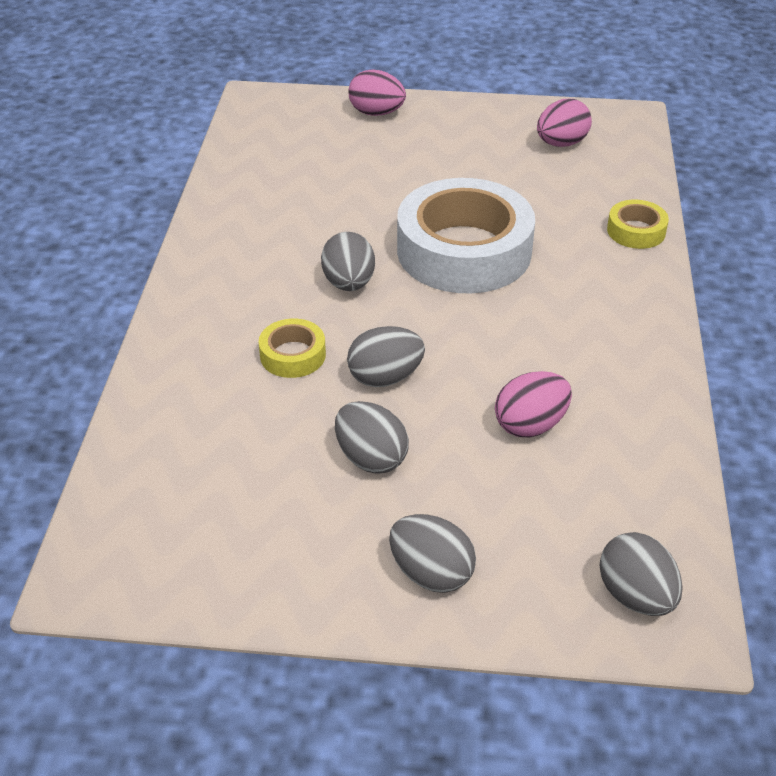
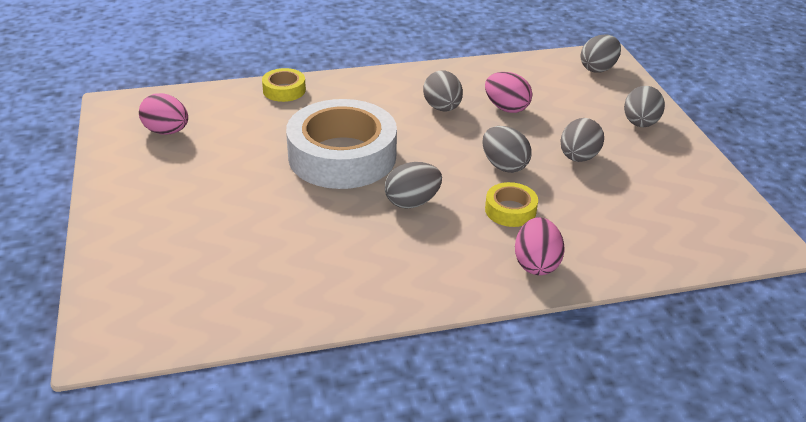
camera: 110 degrees left, 5 degrees down
(376, 113) = (127, 243): pink egg -> pink egg (536, 264)
(550, 359) = (442, 108): none -> grey egg

